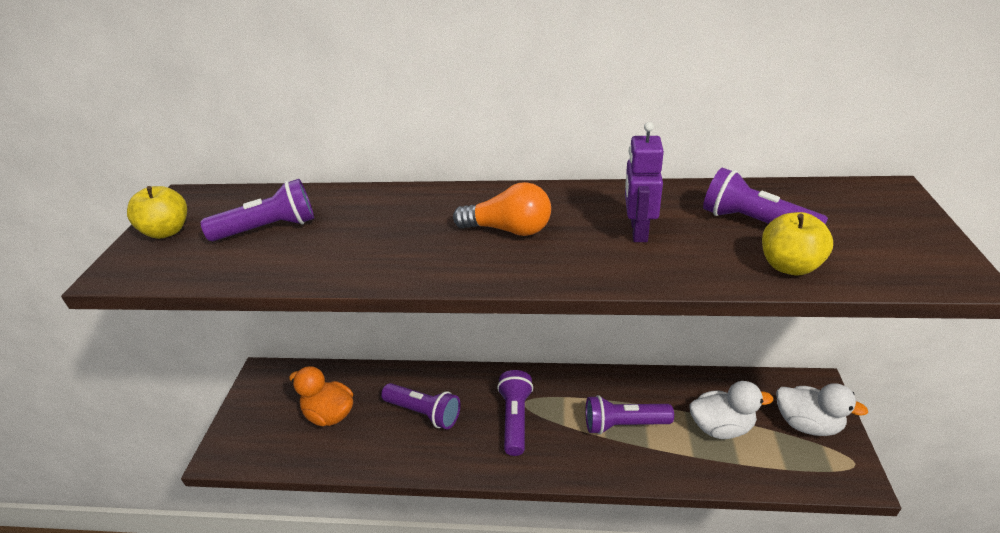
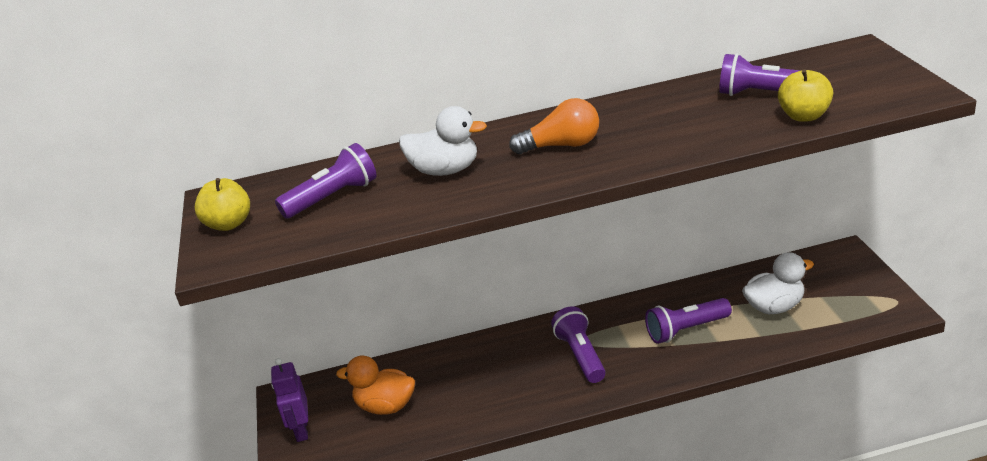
camera: 15 degrees left, 5 degrees down
(424, 413) = (486, 377): purple flashlight -> none
(638, 231) = (673, 121): purple robot -> purple robot (301, 430)
(807, 424) = (847, 283): white duck -> white duck (445, 170)

